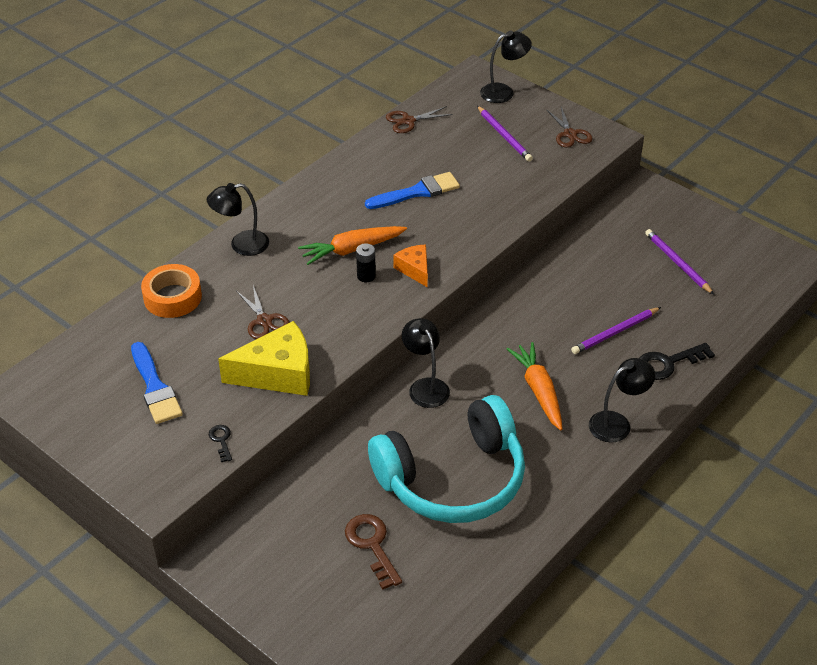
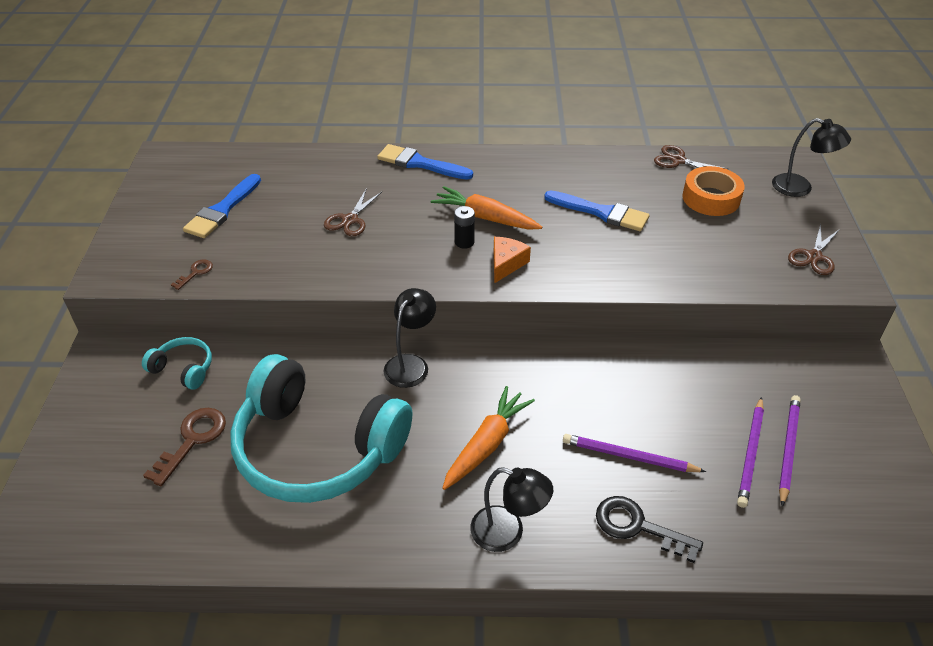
camera: 50 degrees right, 0 degrees up
(172, 297) = (326, 165): orange tape -> orange tape (711, 198)
(221, 440) = (195, 273): black key -> brown key
(241, 245) = (420, 163): black lamp -> blue brush
(278, 373) = (299, 259): yellow cheese -> none
(287, 517) = (183, 369): none -> turquoise headphones
(504, 135) = (746, 220): purple pencil -> purple pencil (750, 453)

